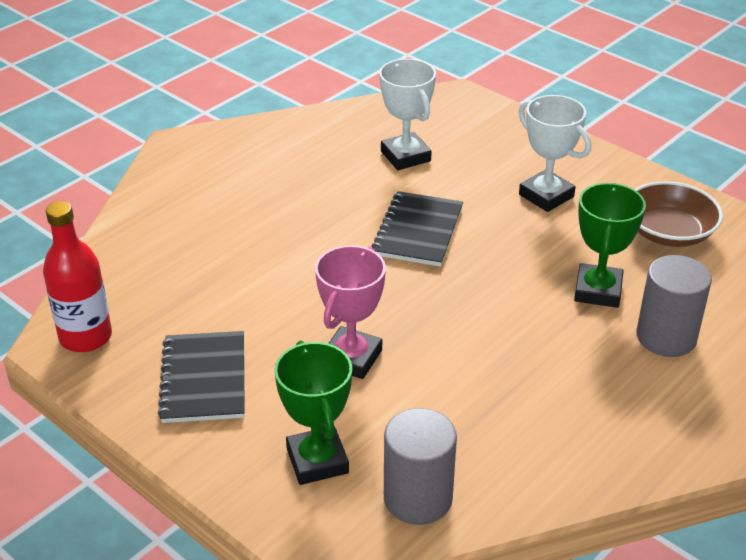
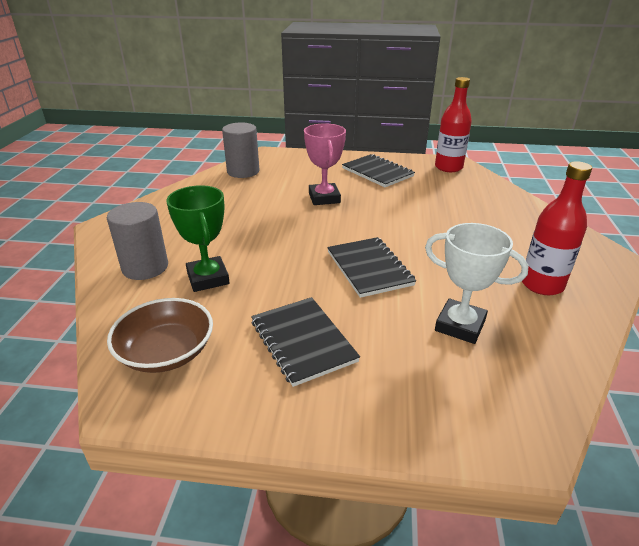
camera: 145 degrees right, 5 degrees down
(286, 153) = (542, 284): none -> red bottle
(317, 461) = (296, 168): green trophy -> none
(546, 196) = (303, 341): white trophy -> black notebook

